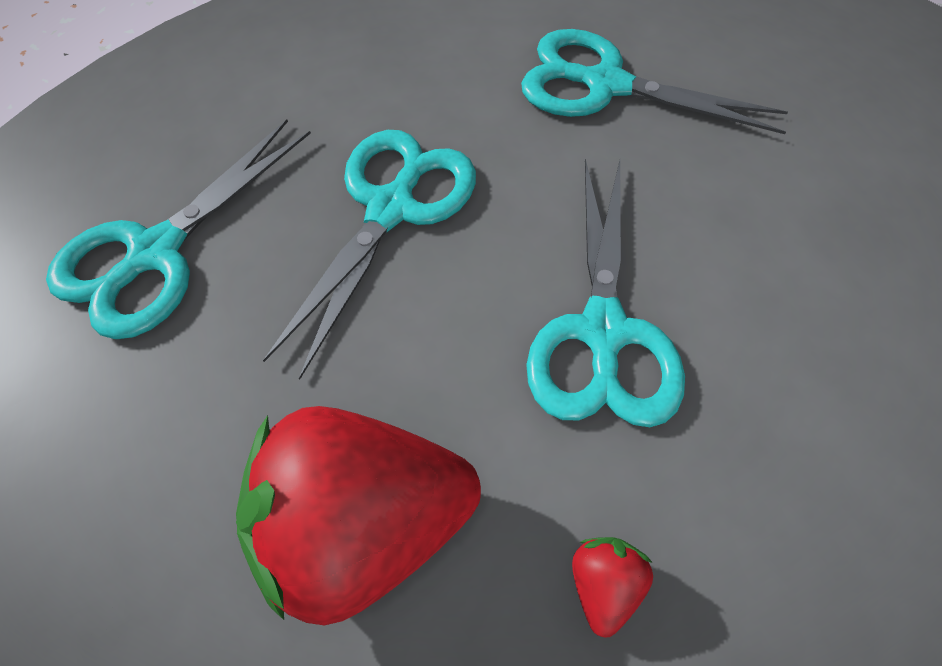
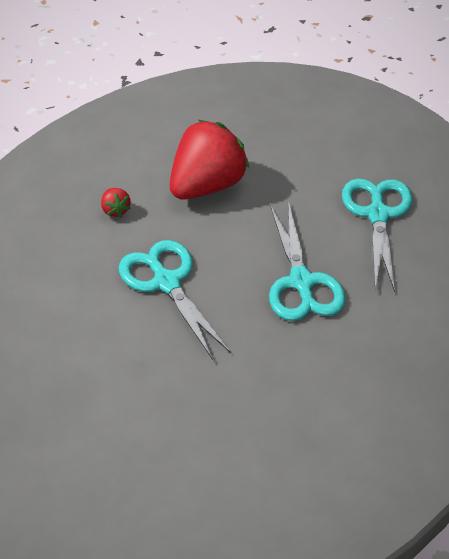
camera: 145 degrees right, 15 degrees down
(604, 85) = (255, 409): turquoise scissors -> none

